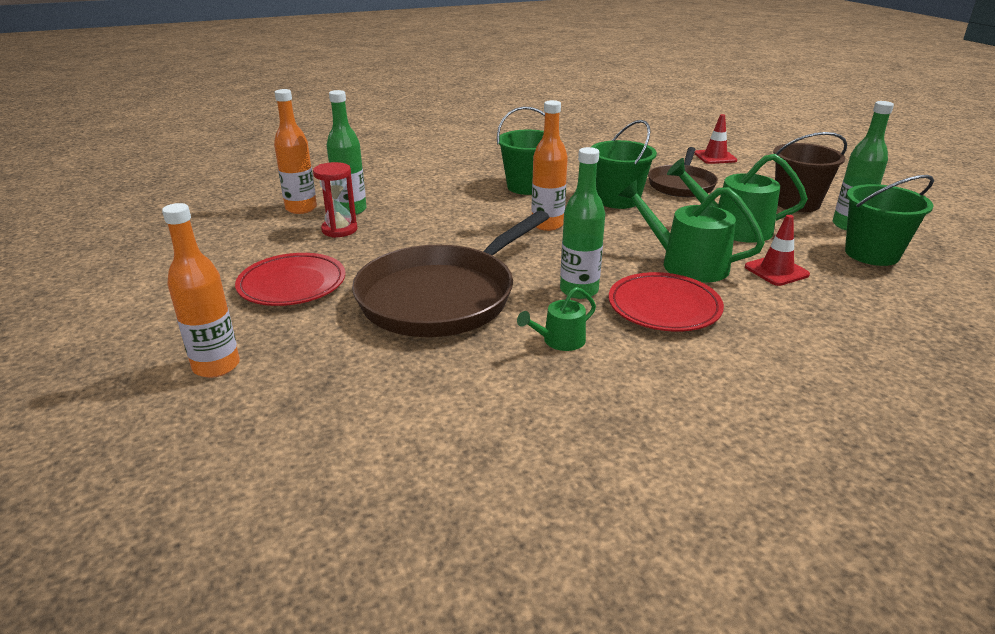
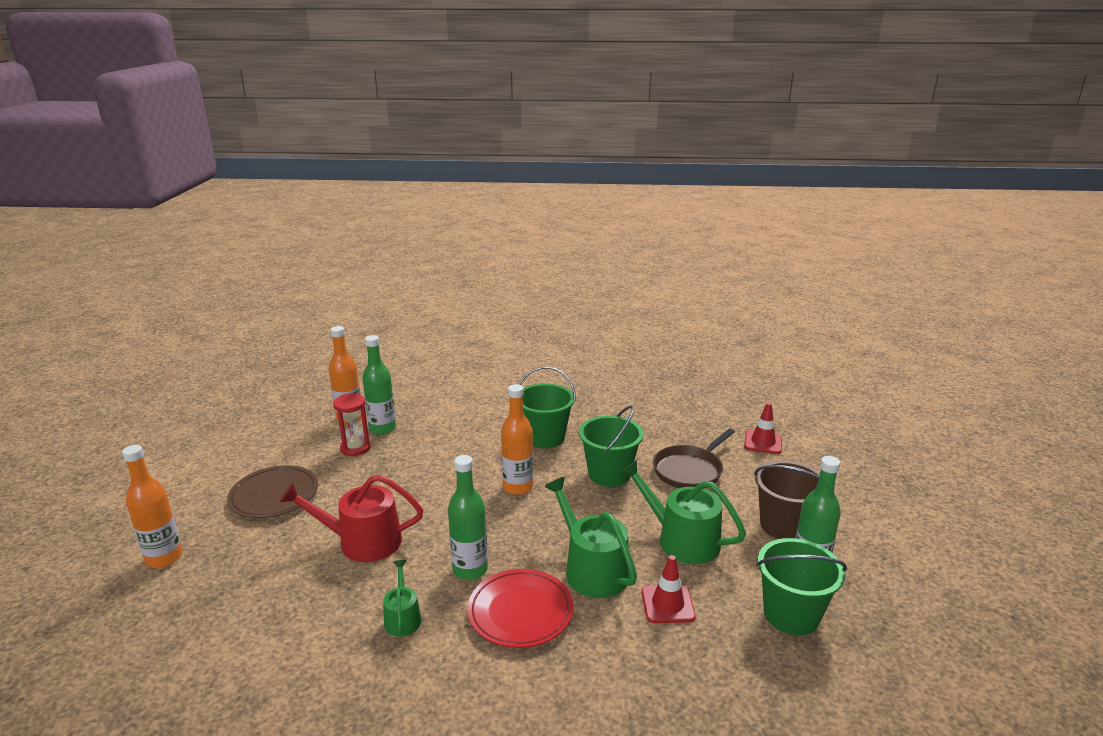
camera: 25 degrees right, 5 degrees down
(292, 285) = (274, 496): red plate -> brown plate
(442, 297) = (362, 542): brown pan -> red watering can
(559, 341) = (402, 618): green watering can -> green watering can turned 90 degrees clockwise

